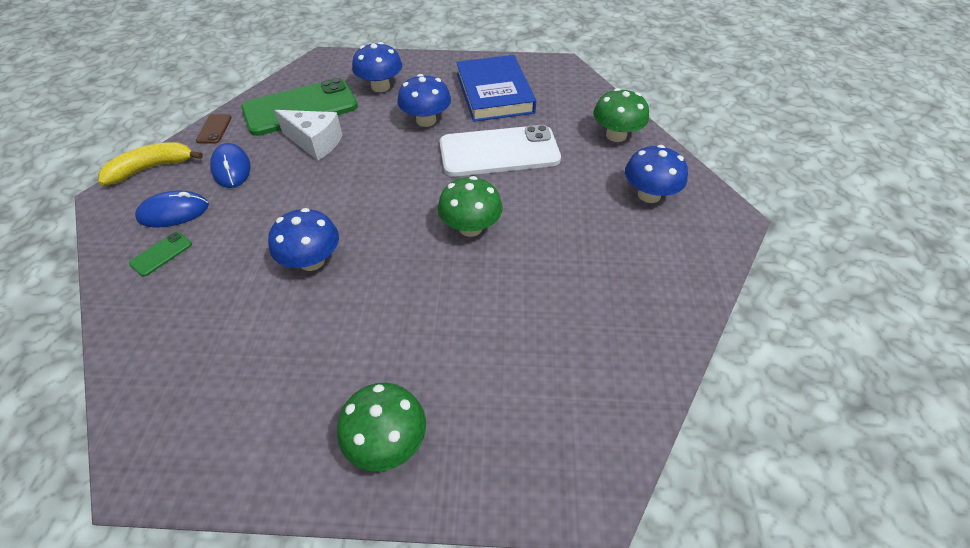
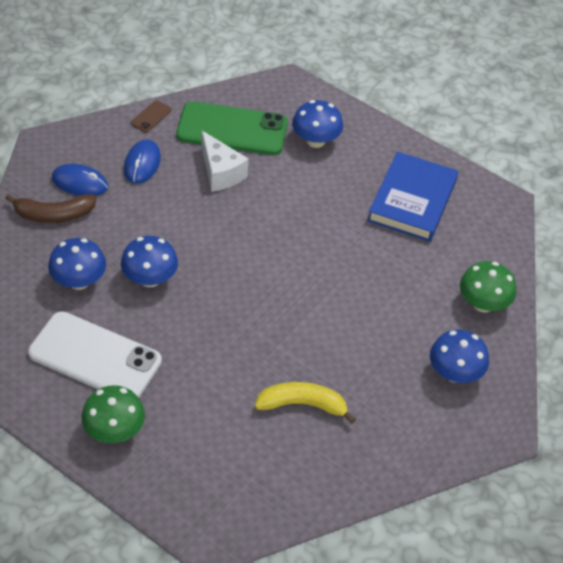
camera: 30 degrees right, 0 degrees up
(152, 168) = (85, 132): yellow banana -> yellow banana (302, 405)
(161, 254) = (54, 214): green phone -> brown banana
(426, 120) = (327, 198): blue mushroom -> blue mushroom (79, 281)
(470, 227) = (283, 317): green mushroom -> none
(499, 152) = (364, 263): white phone -> white phone (95, 357)

